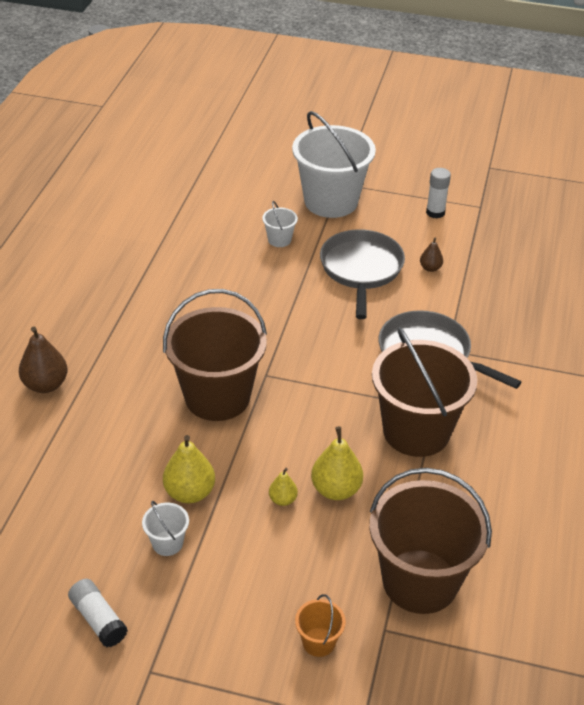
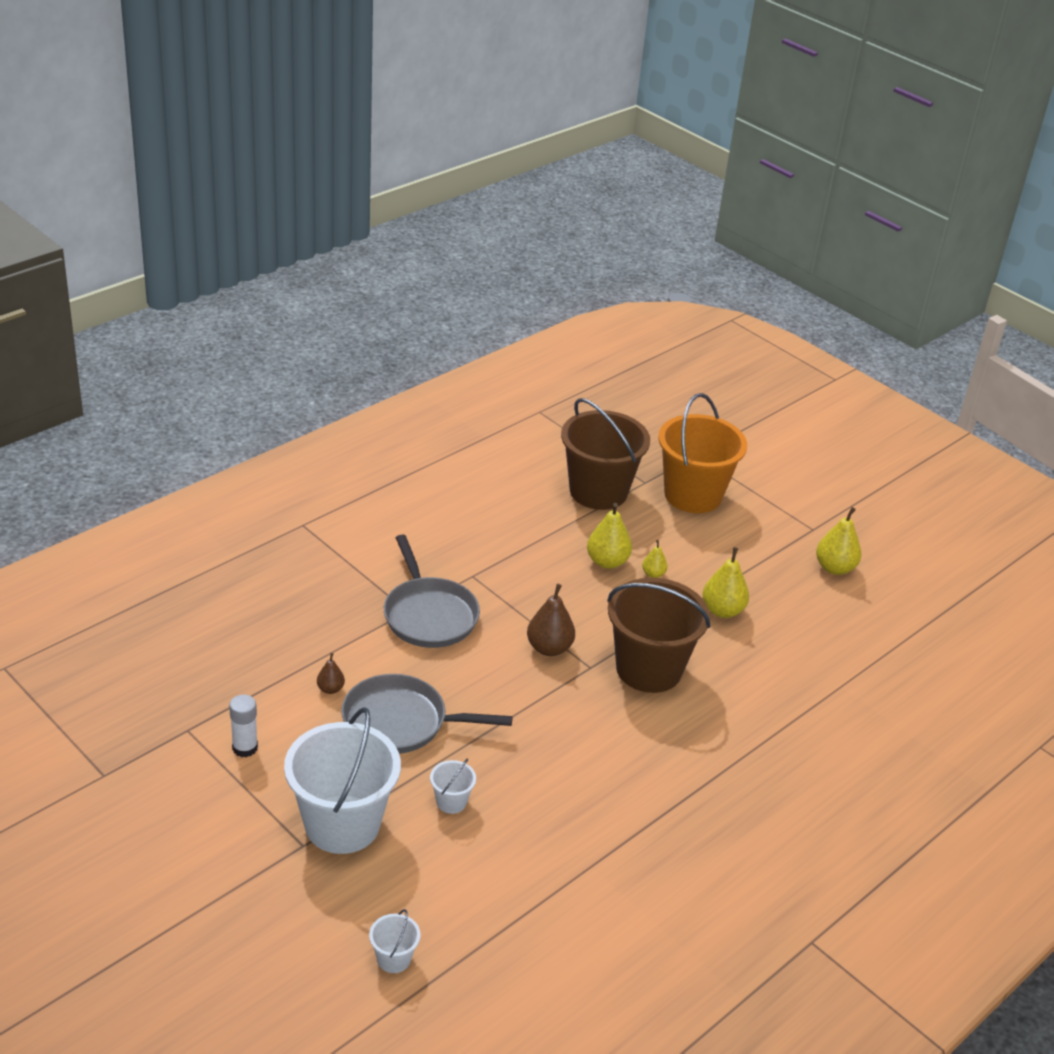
camera: 150 degrees left, 5 degrees down
(45, 385) = (803, 755): brown pear -> brown pear (549, 648)
(98, 619) = (834, 568): white glue stick -> yellow pear
(167, 543) = (760, 587): white bucket -> white bucket (394, 959)
(318, 642) = (693, 495): orange bucket -> orange bucket, size x2.40
(361, 269) = (401, 722): grey pan -> grey pan turned 60 degrees clockwise
(416, 431) = (506, 568): brown bucket -> none

